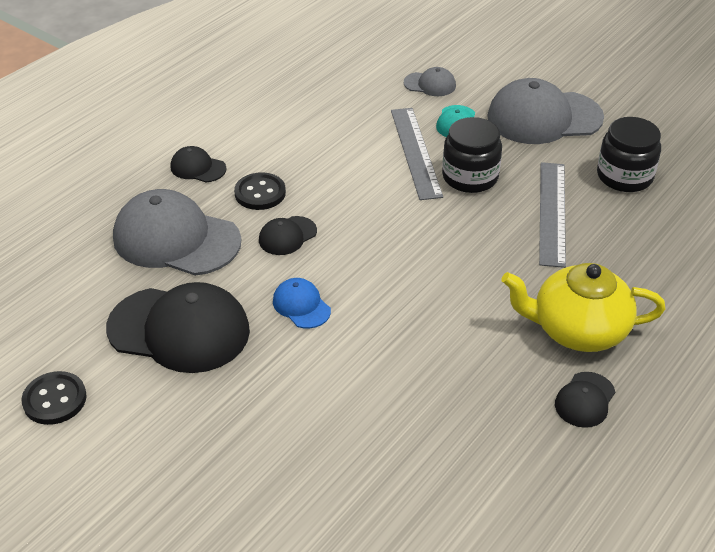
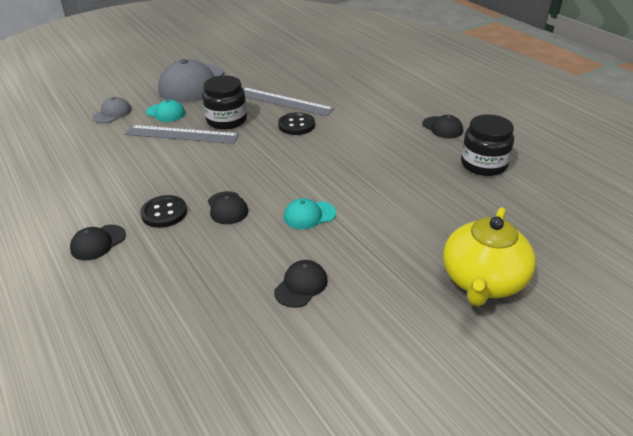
camera: 70 degrees left, 5 degrees down
(55, 400) = (351, 385): black button -> black button (296, 125)
(176, 239) = (185, 271): grey cap -> none
(179, 330) = (301, 285): black cap -> black cap, size x0.47
(301, 305) = (309, 215): blue cap -> turquoise cap
(577, 330) = (387, 117): yellow teapot -> yellow teapot (482, 281)
(624, 176) = (269, 73): black jar -> black jar (483, 164)

